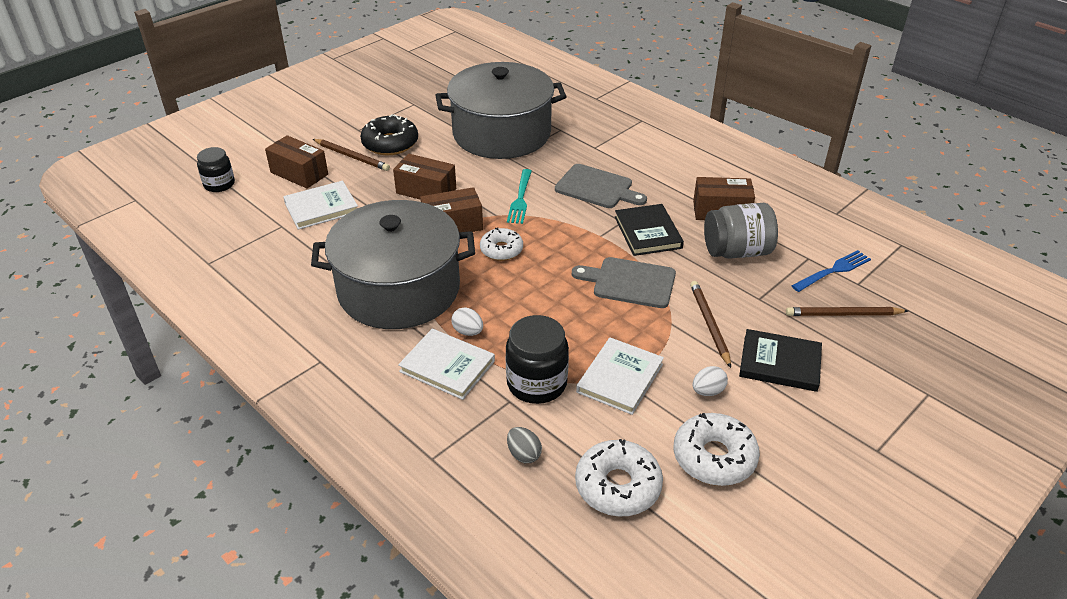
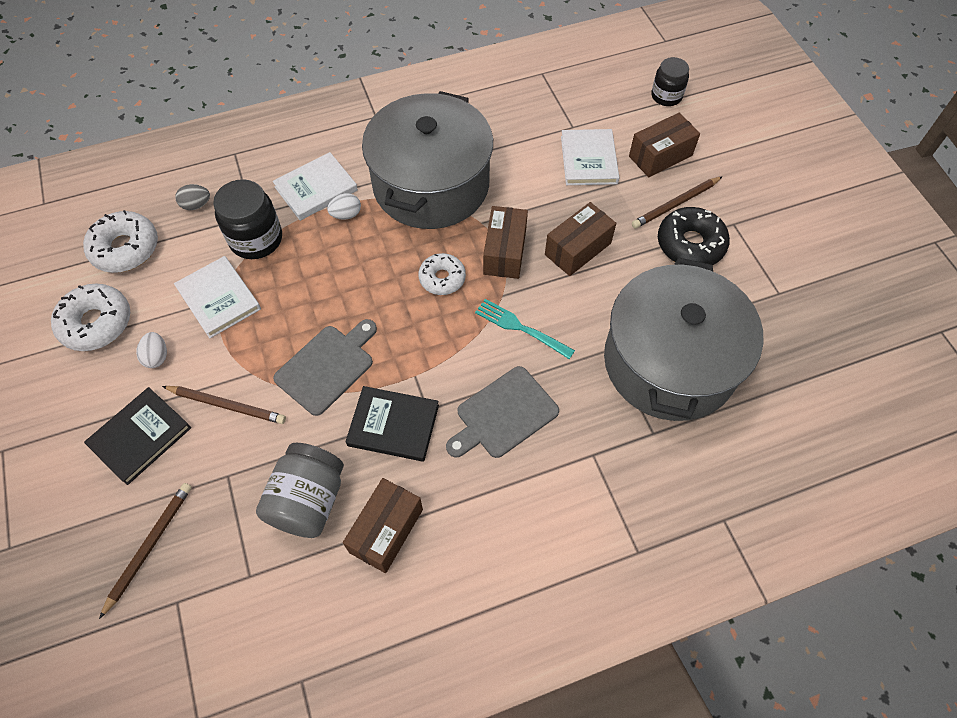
camera: 115 degrees right, 20 degrees up
(833, 271) = (212, 589): blue fork -> none

